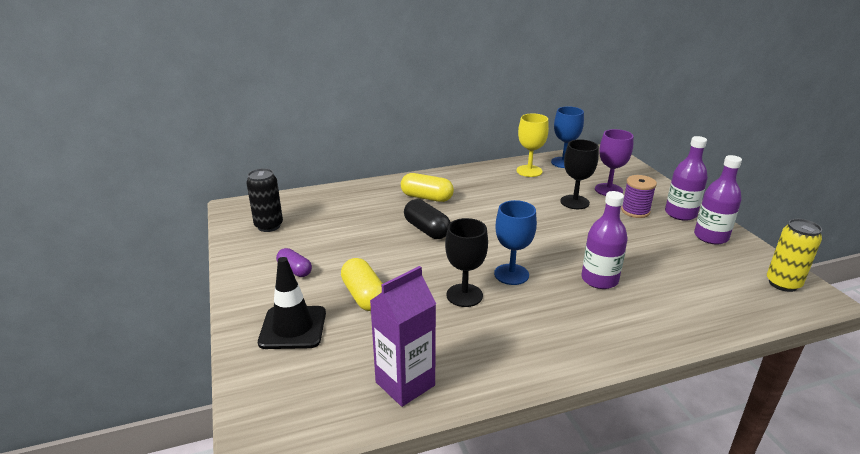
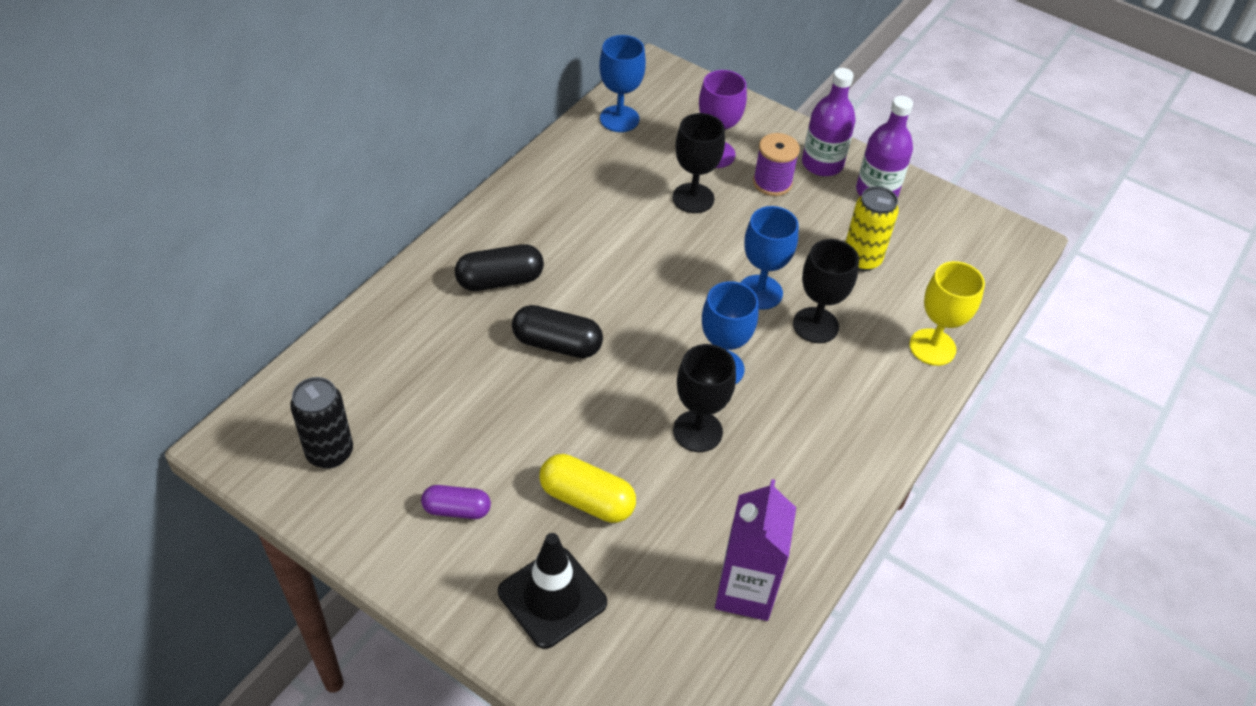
camera: 40 degrees left, 20 degrees up
(426, 197) = (500, 280): yellow capsule -> black capsule
(529, 171) = (589, 158): yellow goblet -> yellow goblet (932, 347)
(575, 252) = (760, 292): none -> blue goblet
(599, 279) = (815, 325): purple bottle -> black goblet
(783, 284) = (982, 236): yellow can -> yellow can (861, 259)

